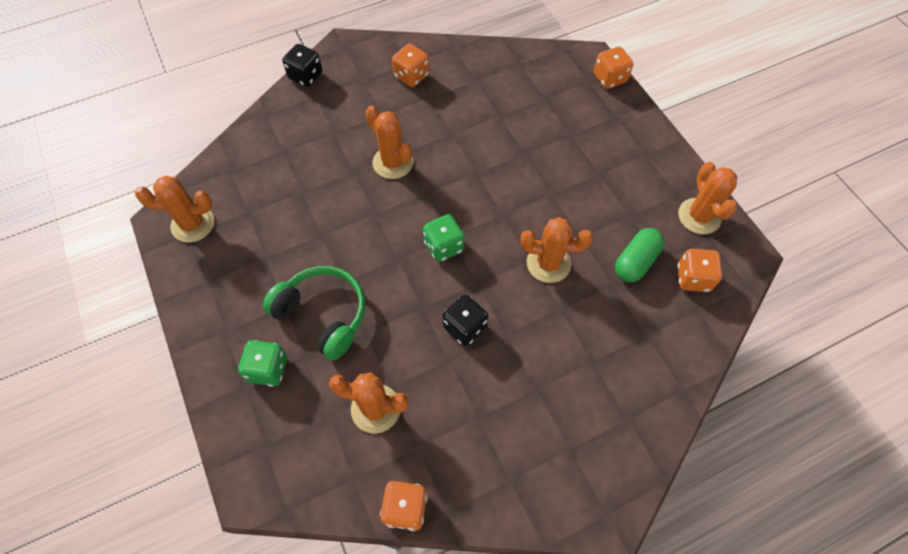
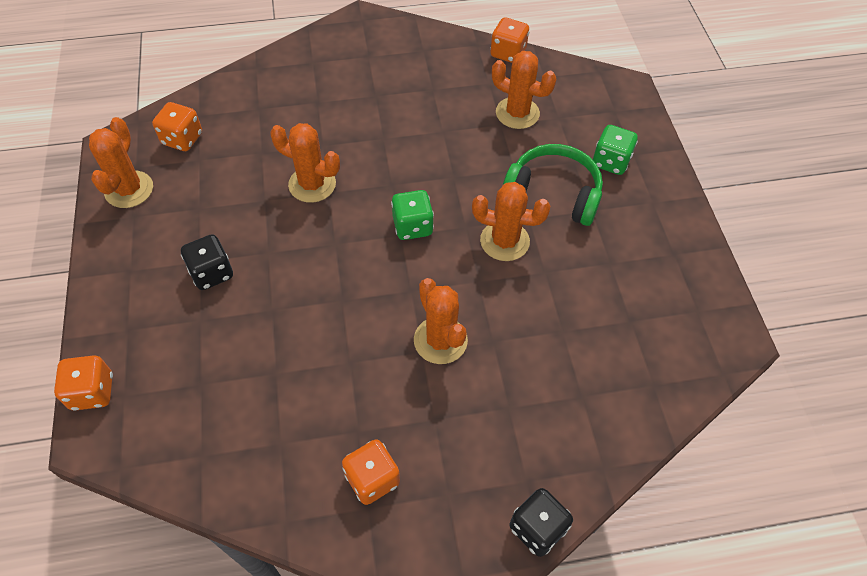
camera: 165 degrees left, 5 degrees down
(193, 224) = (698, 323): orange cactus -> orange cactus (504, 241)
(323, 314) = (553, 193): green headphones -> green headphones turned 150 degrees clockwise
(465, 327) = (419, 151): black dice -> black dice (212, 273)
(635, 262) = (225, 165): green capsule -> none

